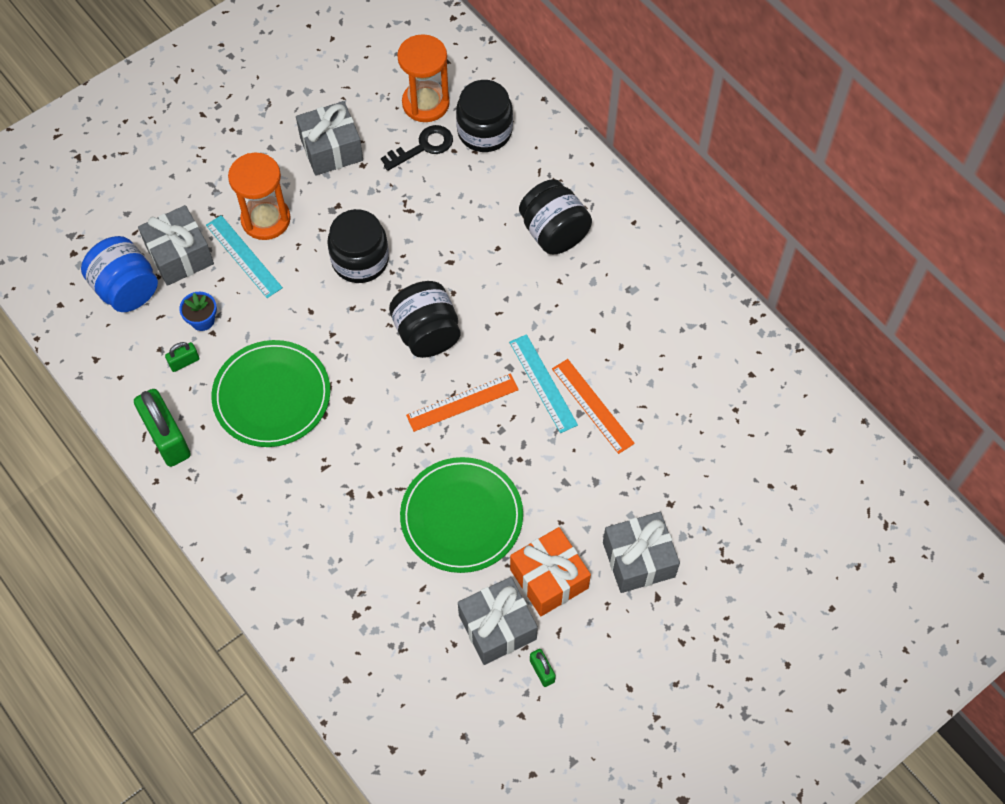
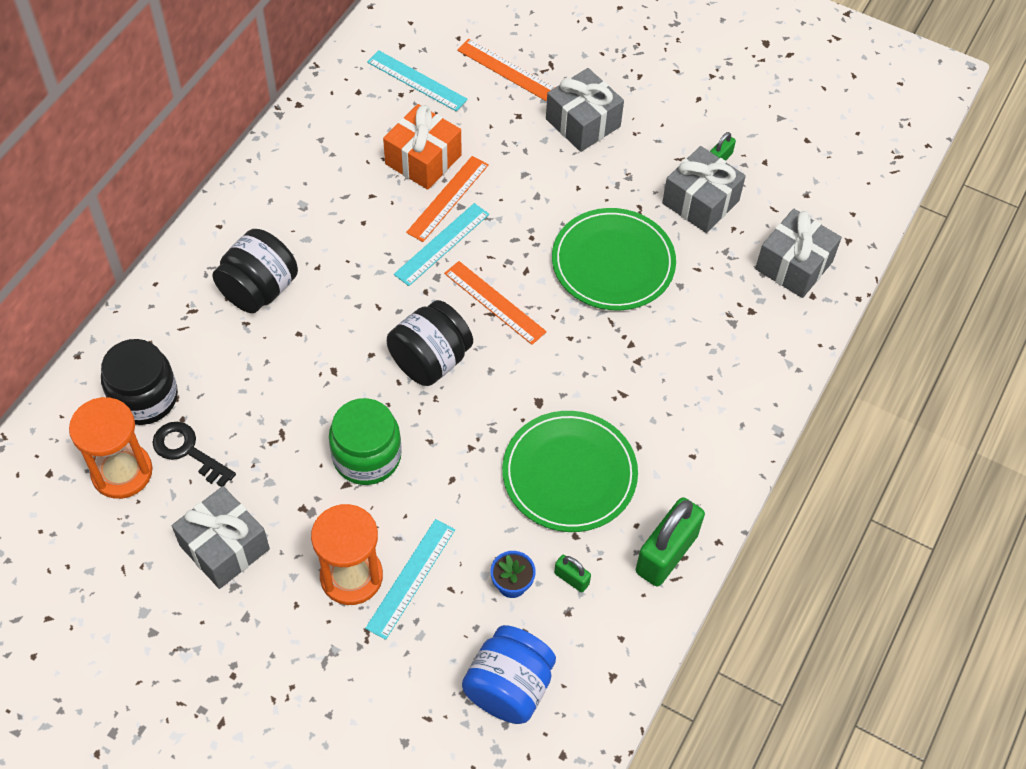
camera: 115 degrees left, 5 degrees down
(180, 255) = (438, 649): grey gift -> grey gift (794, 265)
(360, 260) = (367, 456): black jar -> green jar
(549, 578) = (635, 179): orange gift -> orange gift (423, 159)
(734, 515) = (506, 69): none -> orange ruler
(748, 429) = (416, 81): none -> turquoise ruler

